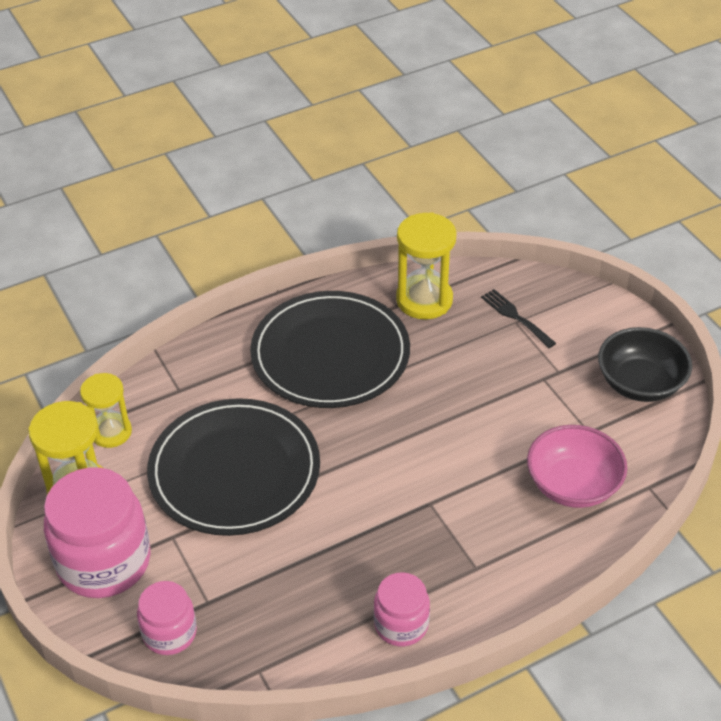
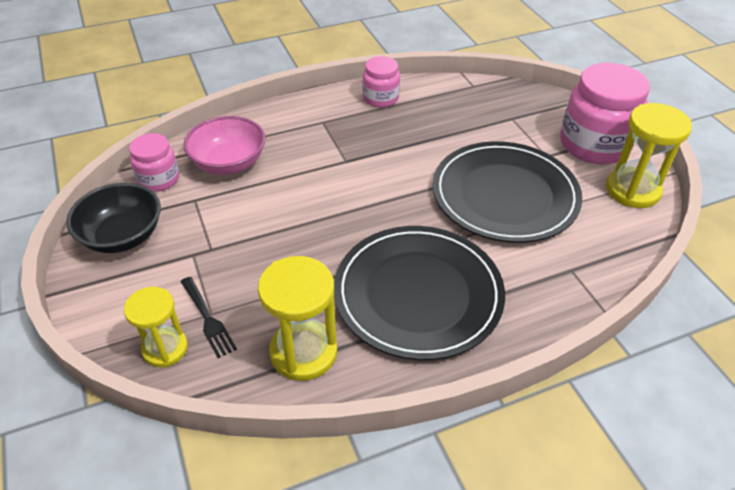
camera: 175 degrees left, 0 degrees up
(111, 432) = (625, 235): yellow hourglass -> yellow hourglass (165, 348)
(169, 633) = (534, 105): pink jar -> pink jar (159, 179)

